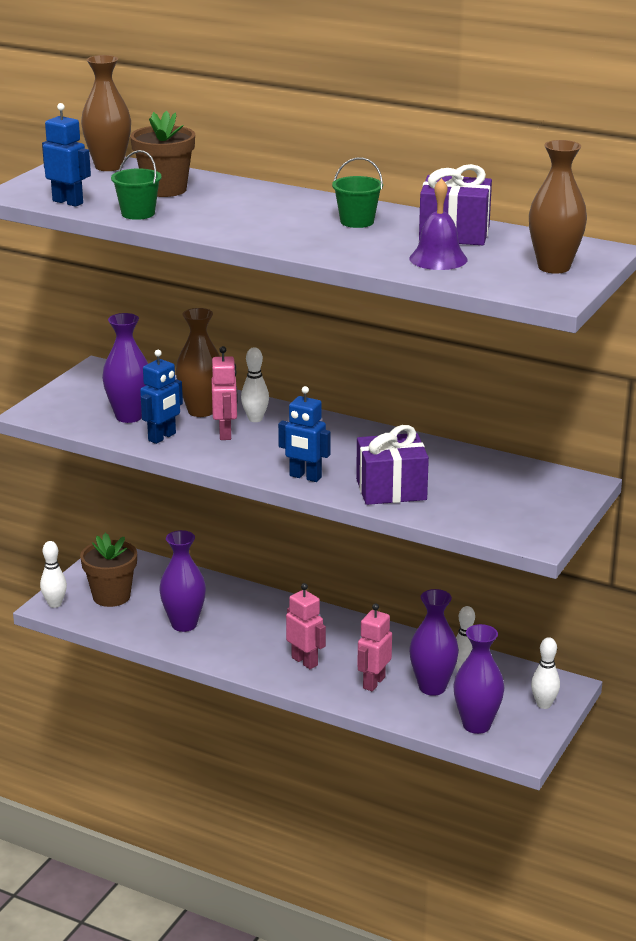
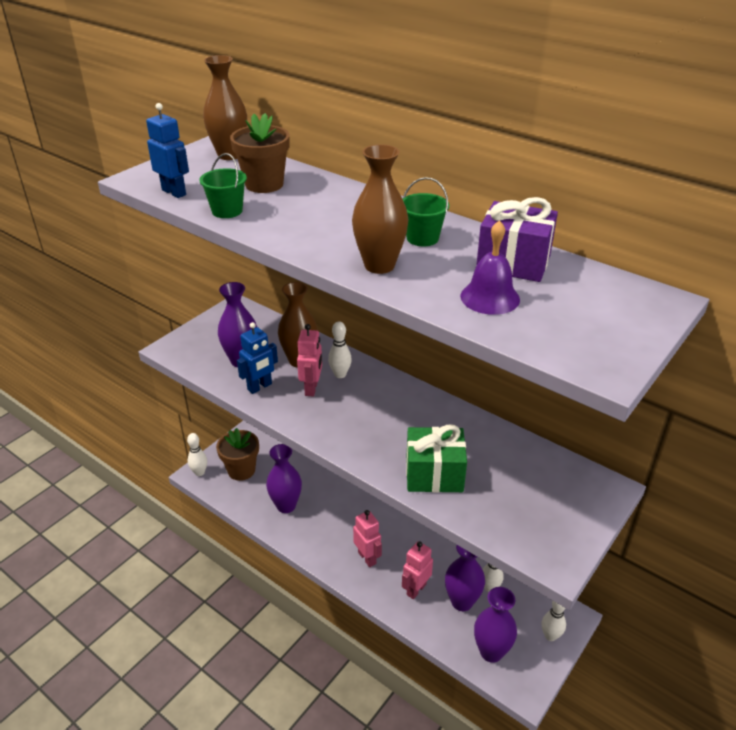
camera: 10 degrees right, 10 degrees up
(305, 477) = (363, 449): blue robot -> none
(391, 489) = (434, 474): purple gift -> green gift
(554, 267) = (610, 322): brown vase -> brown vase (379, 265)

